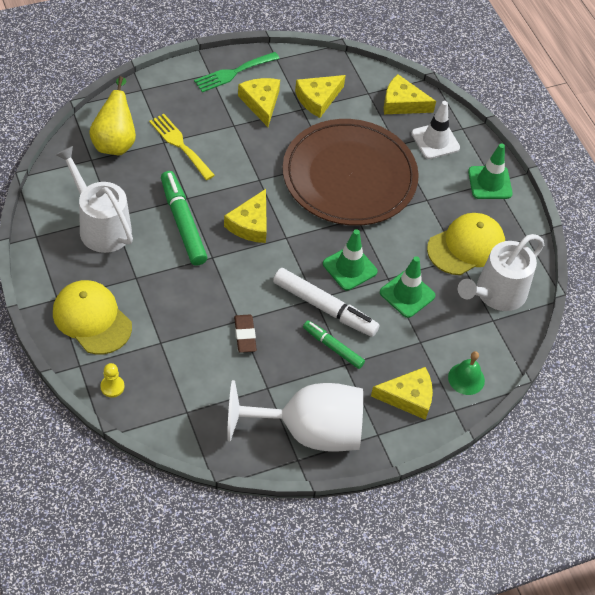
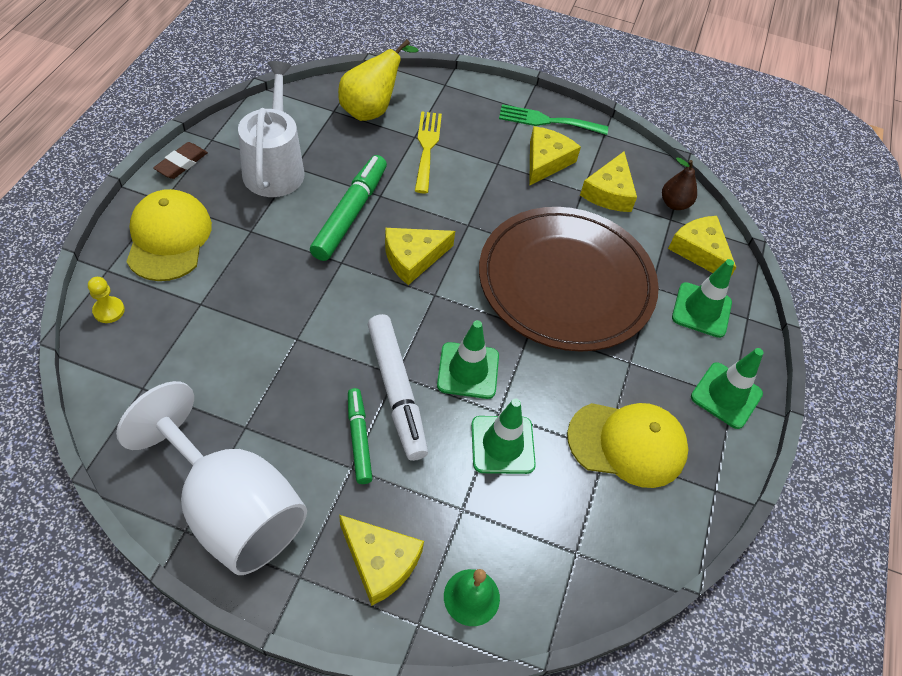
camera: 40 degrees right, 0 degrees up
(245, 335) = (285, 357): brown eraser -> brown eraser (181, 163)
(318, 99) = (609, 192): yellow cheese -> yellow cheese turned 75 degrees counterclockwise
(361, 81) = (674, 204): none -> brown pear
(435, 141) = (701, 310): white traffic cone -> green traffic cone
(496, 293) = (612, 524): white watering can -> none

